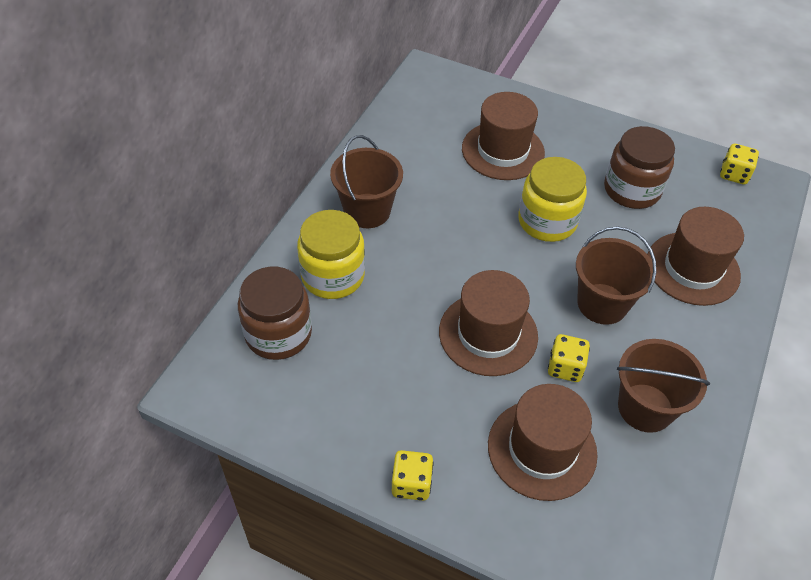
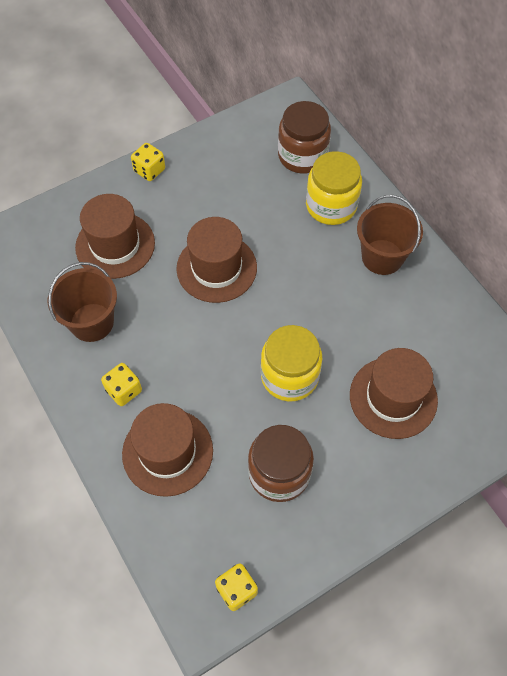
camera: 125 degrees right, 10 degrees up
(565, 367) = (156, 296): yellow dice -> yellow dice (124, 390)
(602, 304) = (186, 357): brown bucket -> none

